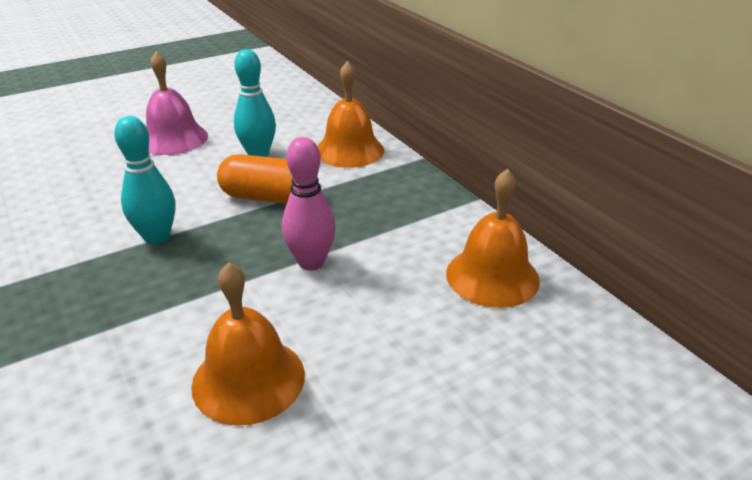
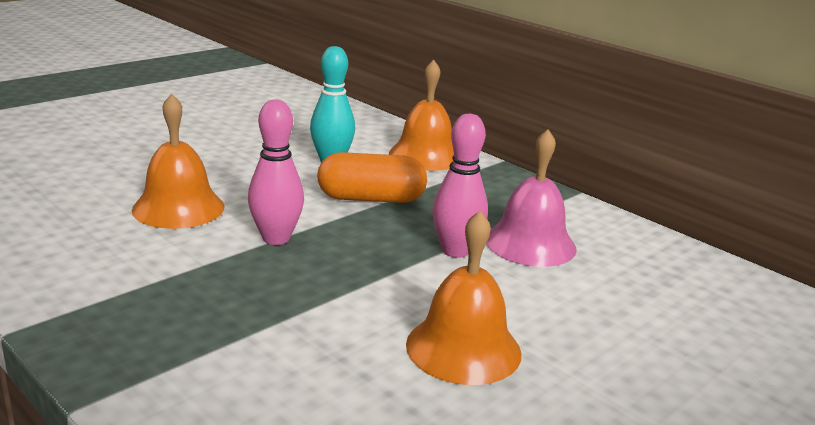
camera: 15 degrees left, 10 degrees down
(157, 237) = (276, 238): turquoise bowling pin -> pink bowling pin
(173, 139) = (225, 150): pink bell -> pink bell (530, 243)
(492, 276) = (635, 252): orange bell -> orange bell (178, 208)

